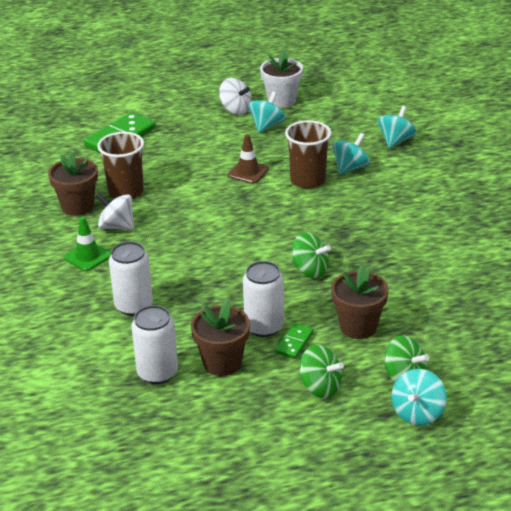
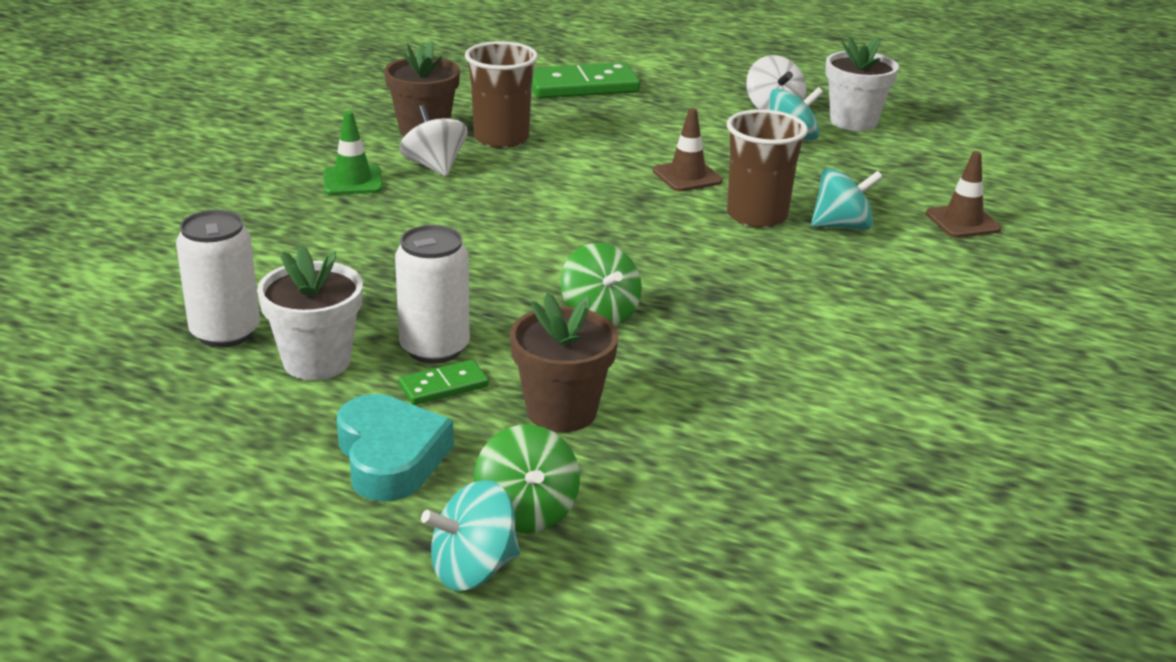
camera: 35 degrees right, 5 degrees down
(134, 306) = (318, 251): white can -> none
(222, 362) = (317, 361): brown flower pot -> white flower pot
(320, 387) = (390, 457): green spinning top -> turquoise heart
(396, 141) = (962, 222): turquoise spinning top -> brown traffic cone

